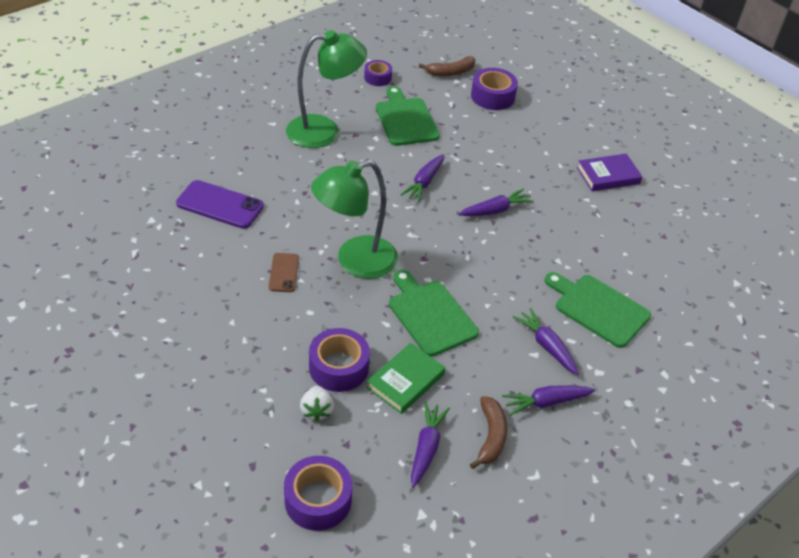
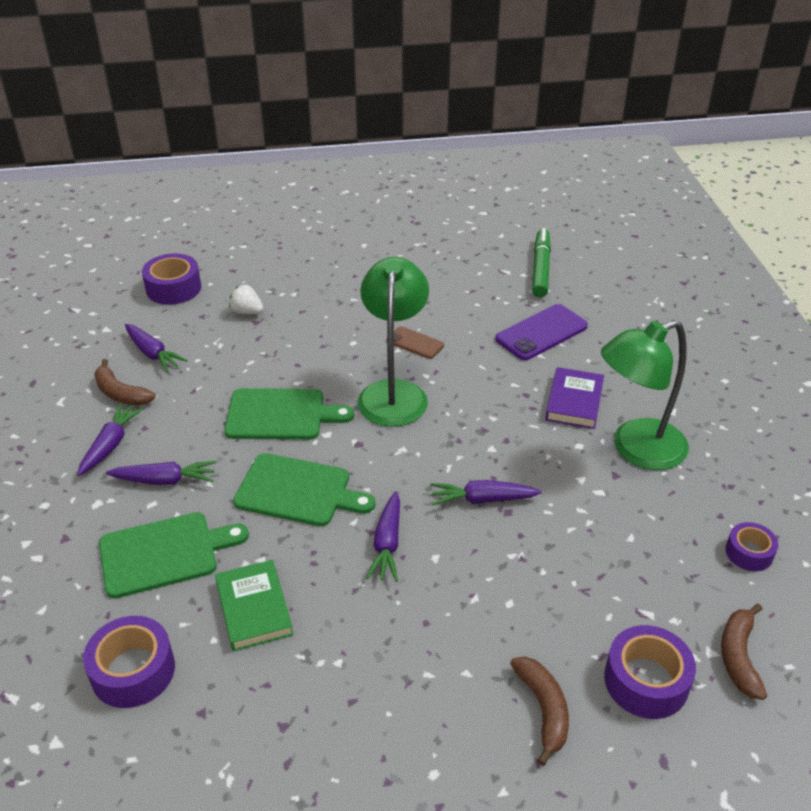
camera: 125 degrees right, 5 degrees down
(117, 231) = (540, 269): none -> green marker
(324, 131) = (636, 449): green lamp -> green lamp turned 45 degrees clockwise
(339, 367) = (277, 337): purple tape -> purple tape (133, 671)
(405, 120) = (627, 539): green cutting board -> green cutting board (298, 491)
(405, 381) = (225, 368): green book -> green book (254, 609)
(424, 183) = (482, 499): purple carrot -> purple carrot turned 60 degrees counterclockwise
(540, 123) = (543, 710): none -> brown banana
(608, 176) = (365, 726): purple book -> purple book (574, 402)

